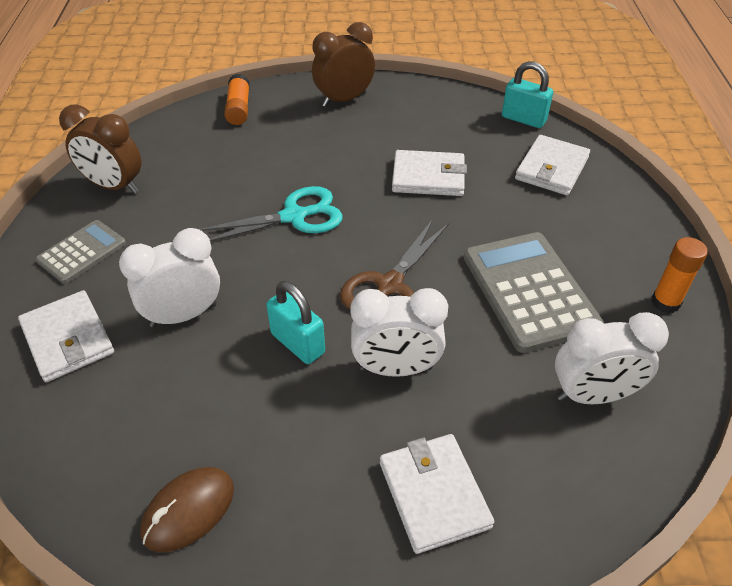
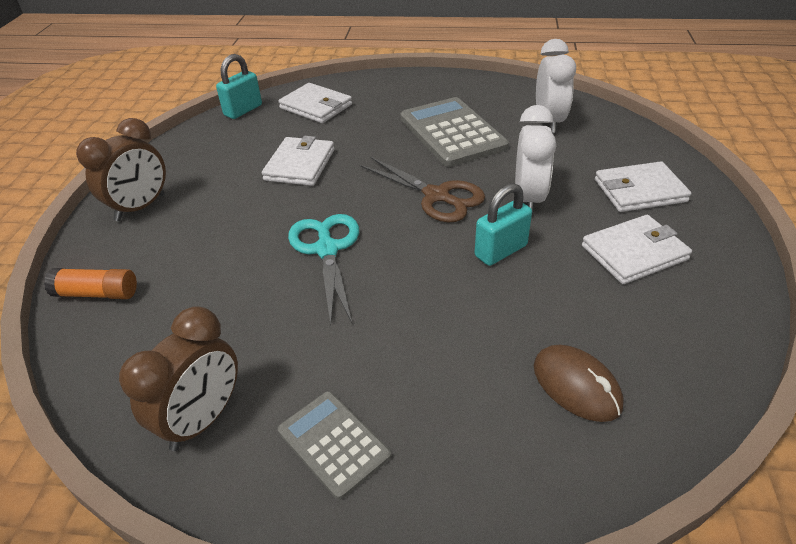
camera: 80 degrees left, 5 degrees down
(68, 339) = (488, 438): white wallet -> white wallet (634, 252)
(183, 315) = (459, 332): white clock -> none
(188, 511) = (687, 318): brown mouse -> brown mouse (576, 386)
(344, 100) = (140, 207): brown clock -> brown clock turned 120 degrees counterclockwise
(529, 291) = (452, 132): grey calculator -> grey calculator turned 75 degrees clockwise
(665, 302) = (469, 86): orange glue stick -> none

